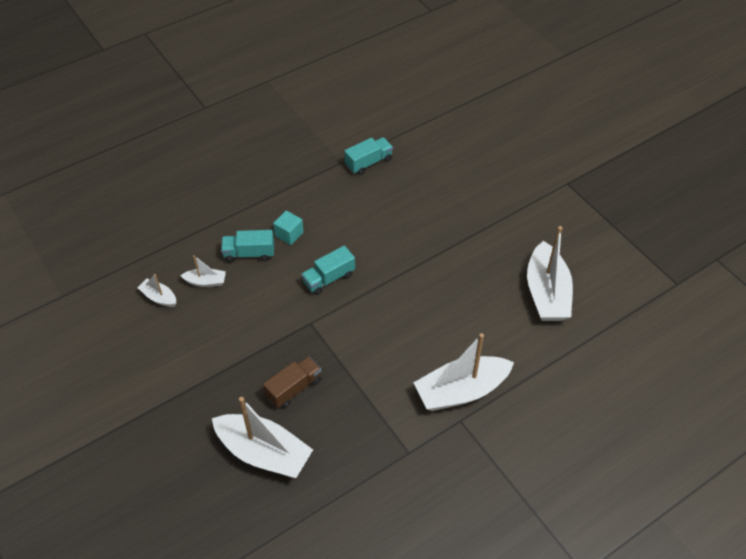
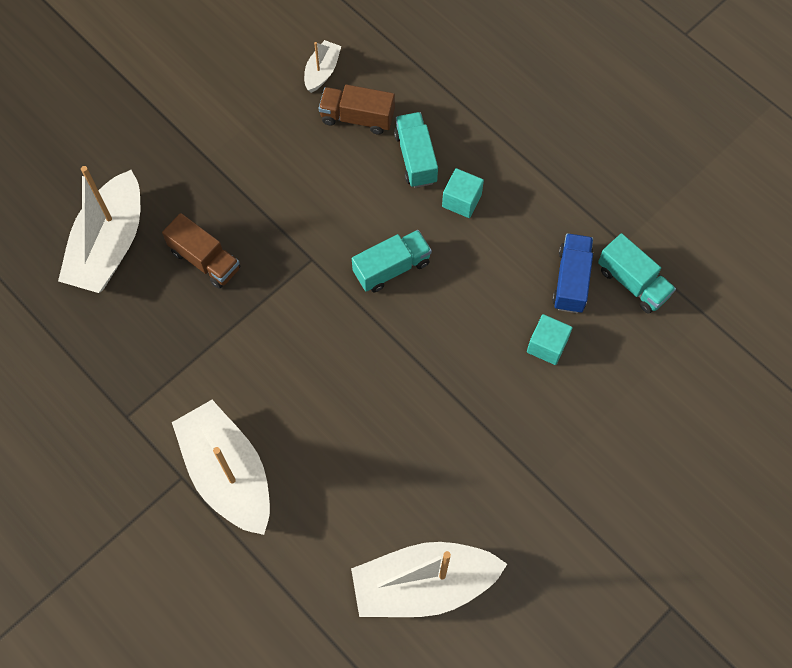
camera: 80 degrees right, 15 degrees up
(206, 282) = (357, 118): white boat -> brown truck
(329, 278) = (391, 268): turquoise truck -> turquoise truck turned 105 degrees clockwise
(360, 190) = (571, 280): none -> blue truck
(401, 209) = (547, 345): none -> turquoise cube

